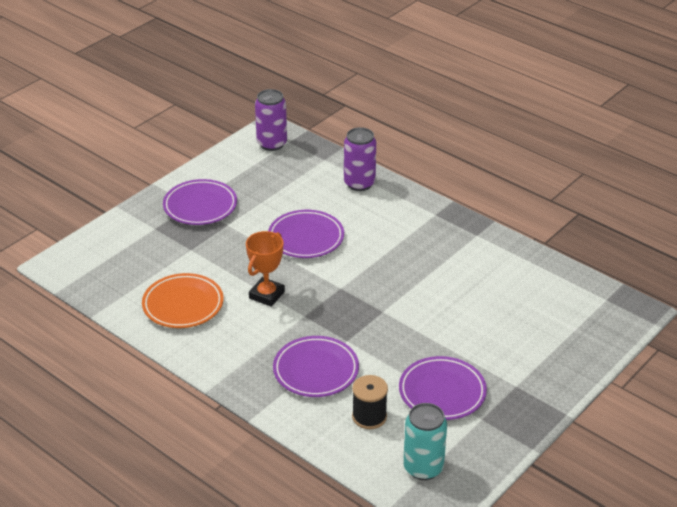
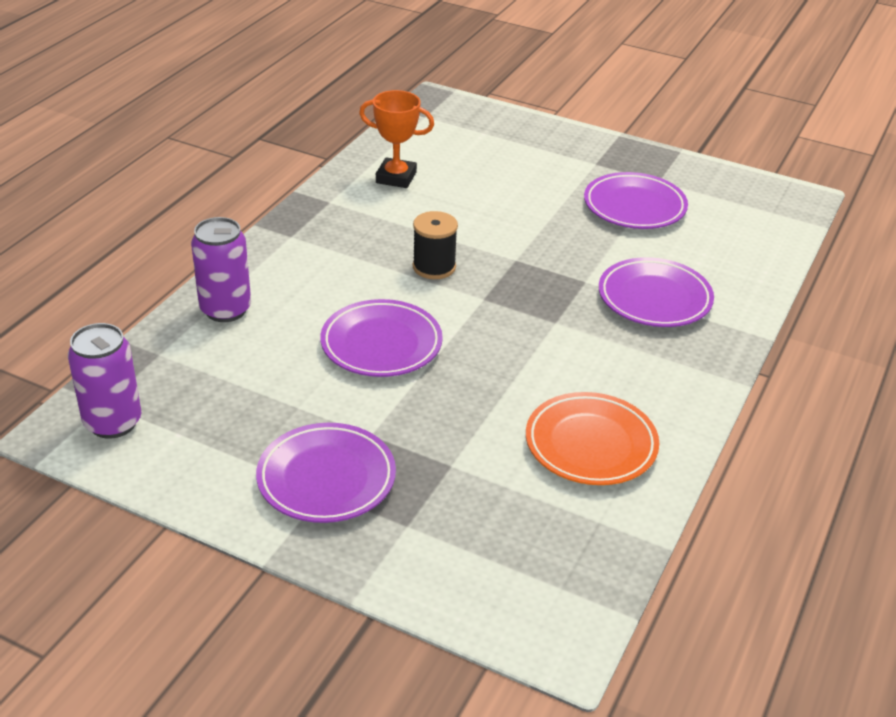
camera: 105 degrees left, 0 degrees up
(267, 295) = (529, 362): orange trophy -> orange trophy (396, 177)
(369, 417) = (705, 251): black spool -> black spool (434, 267)
(423, 468) = (754, 210): turquoise can -> none

